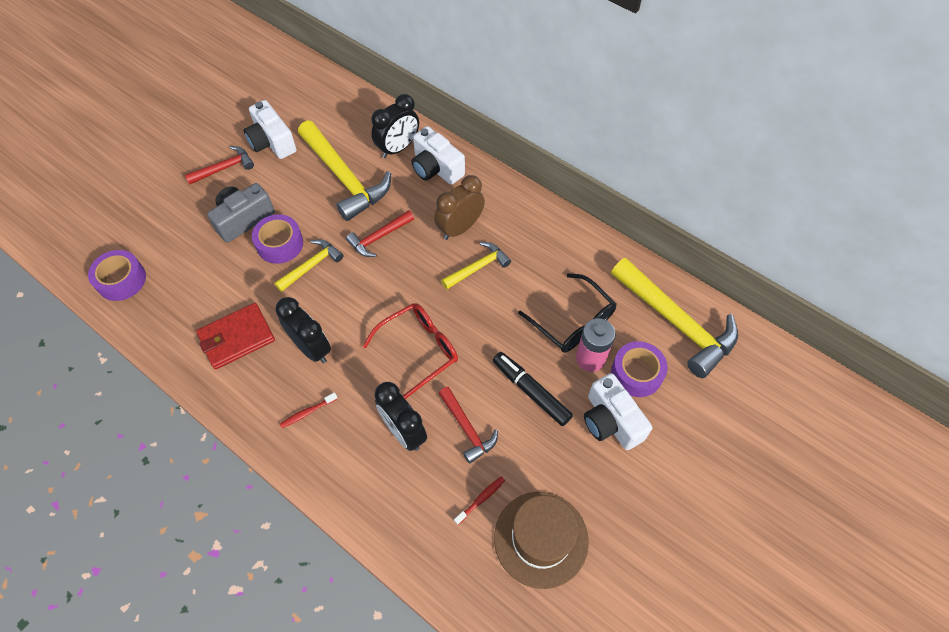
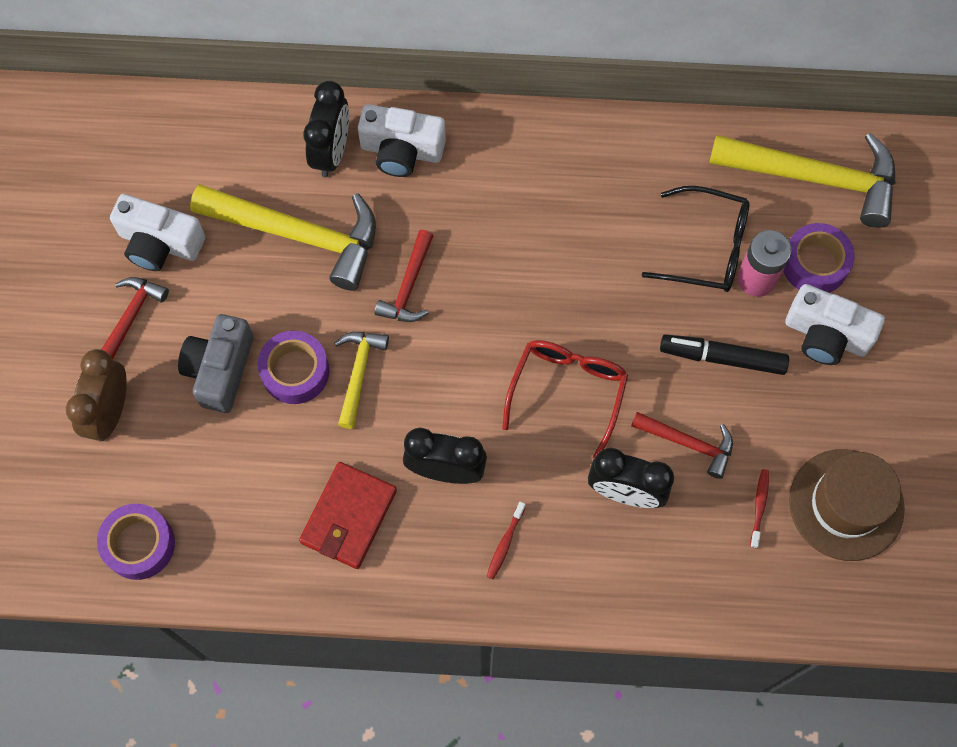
camera: 35 degrees left, 10 degrees up
(460, 228) = (494, 213): brown clock -> brown clock (110, 412)
(478, 267) = (554, 249): yellow hammer -> none

